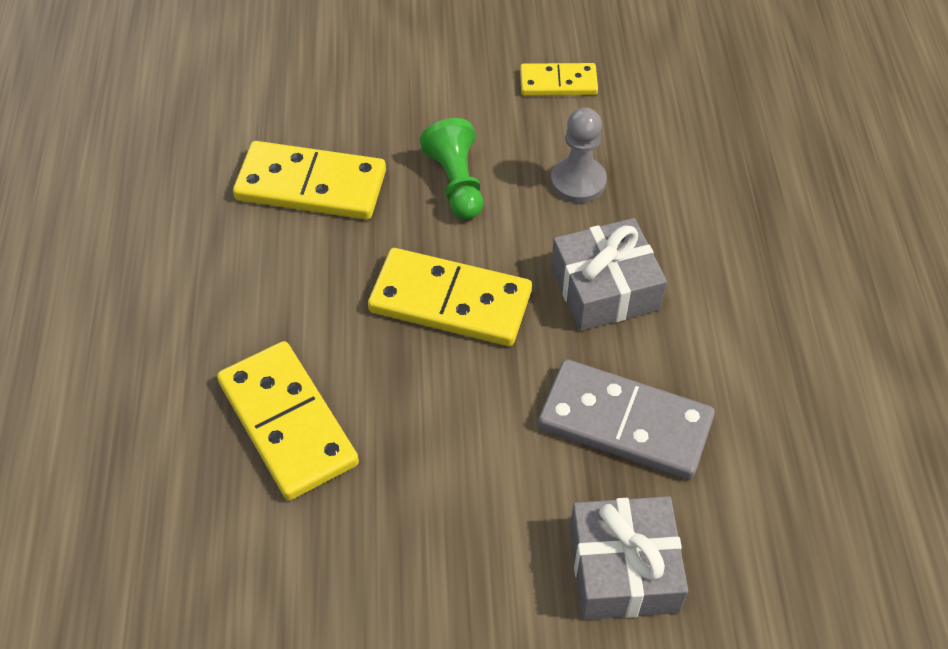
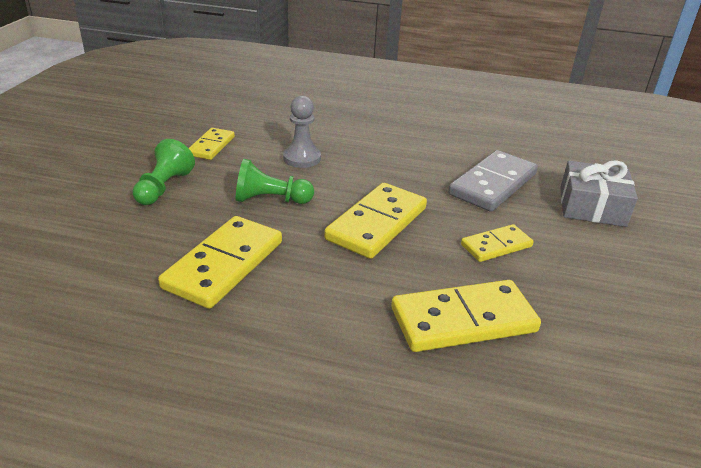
camera: 75 degrees left, 20 degrees down
(437, 80) = (164, 187): none -> green pawn
(454, 443) = (496, 246): none -> yellow domino
(605, 288) = (392, 168): grey gift -> none

